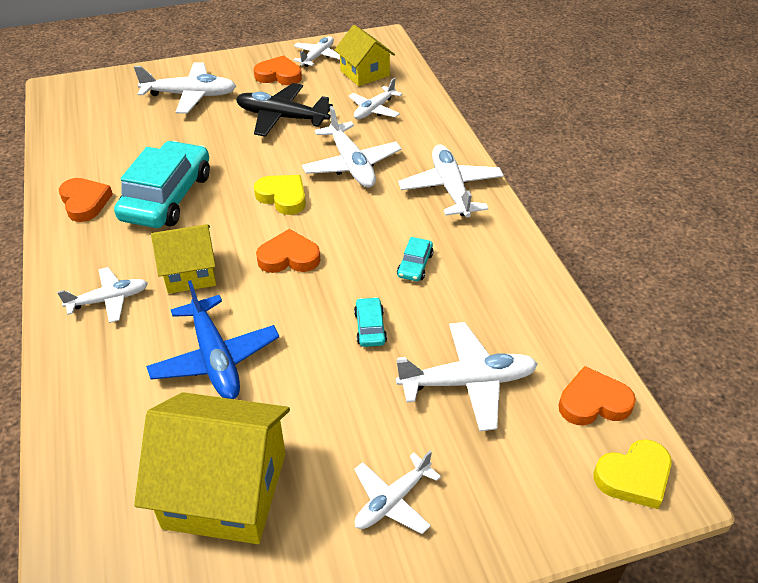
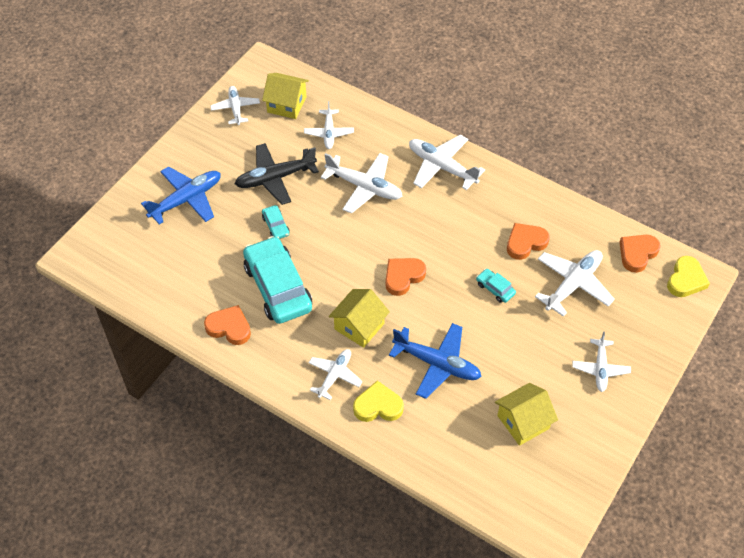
camera: 40 degrees left, 10 degrees up
(190, 95) = (186, 199): white plane -> blue plane
(225, 490) = (523, 422): yellow house -> yellow house, size x0.61
(279, 75) = (228, 142): orange heart -> orange heart (525, 243)
(283, 197) = (350, 239): yellow heart -> yellow heart (378, 406)
(415, 265) = (477, 234): turquoise car -> turquoise car (275, 226)

